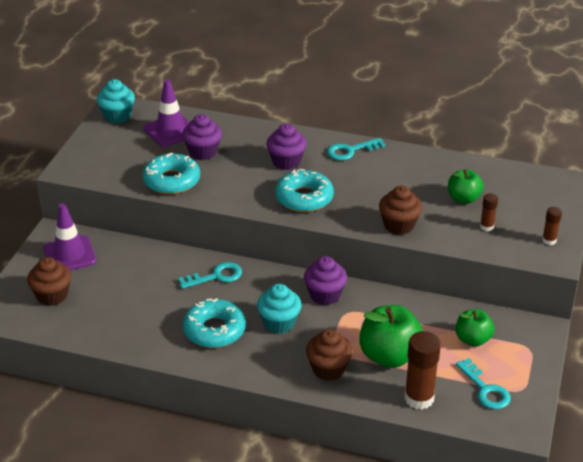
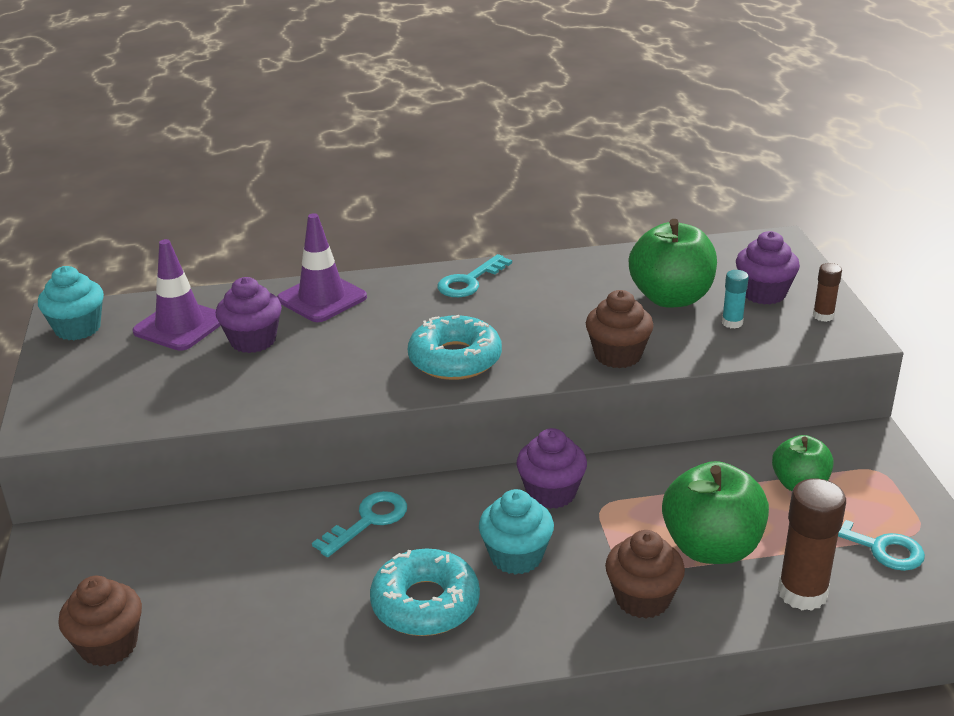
camera: 25 degrees left, 5 degrees down
(69, 255) = (99, 567): purple traffic cone -> purple traffic cone (322, 298)
(172, 181) = (233, 393): turquoise donut -> none
(286, 162) = (390, 319): purple cupcake -> purple cupcake (763, 293)
(463, 199) = (671, 298): green apple -> green apple, size x1.64
(486, 227) = (732, 323): brown glue stick -> turquoise glue stick

